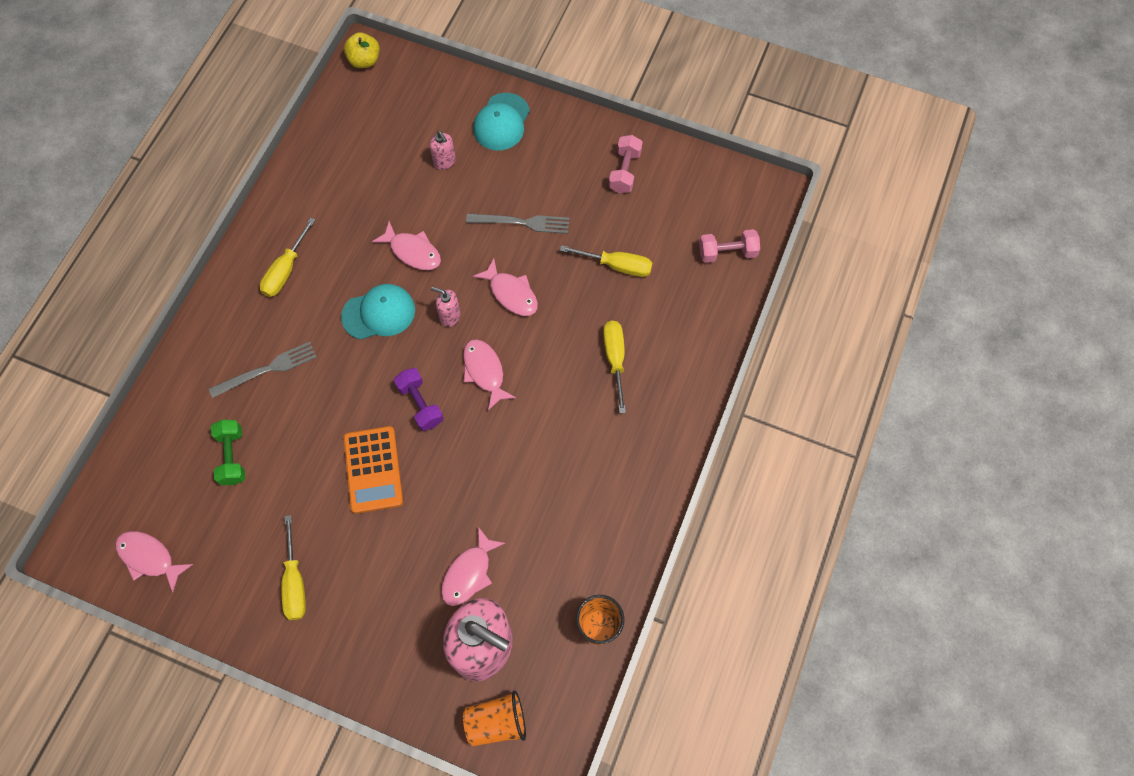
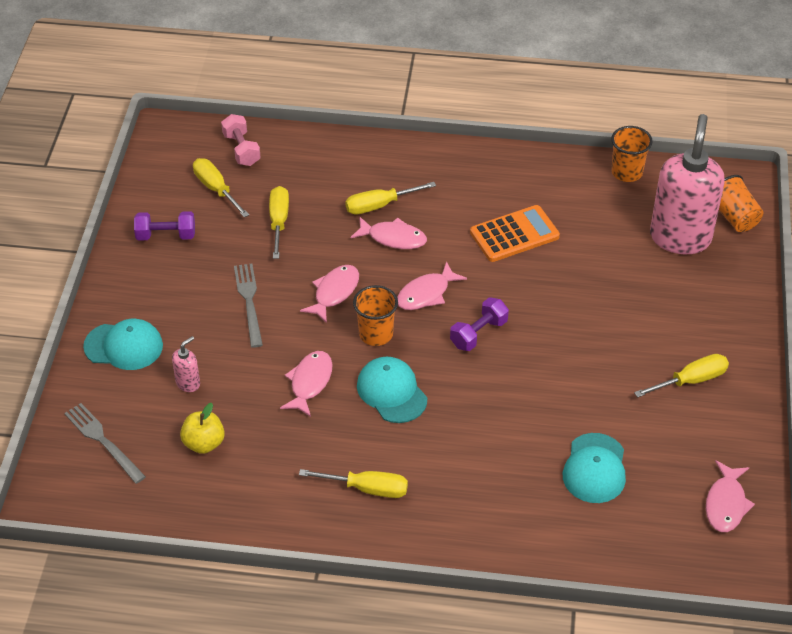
camera: 105 degrees left, 20 degrees down
(232, 456) = (594, 468): green dumbbell -> turquoise cap
(267, 369) = (489, 468): grey fork -> grey fork (103, 441)
(364, 60) = (57, 496): yellow apple -> yellow apple (204, 443)
(373, 470) = (559, 352): orange calculator -> orange calculator (514, 234)
(449, 316) = (376, 334): pink soap dispenser -> orange cup
(469, 573) = (622, 261): pink fish -> pink fish (393, 238)
(625, 171) = (166, 235): pink dumbbell -> purple dumbbell
(675, 221) = (216, 189): none -> yellow screwdriver

